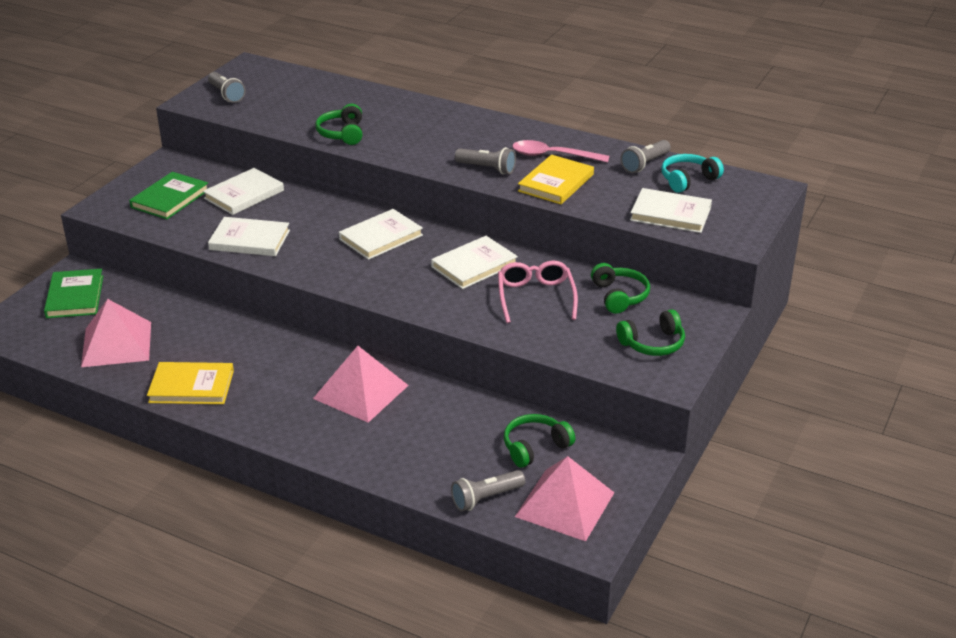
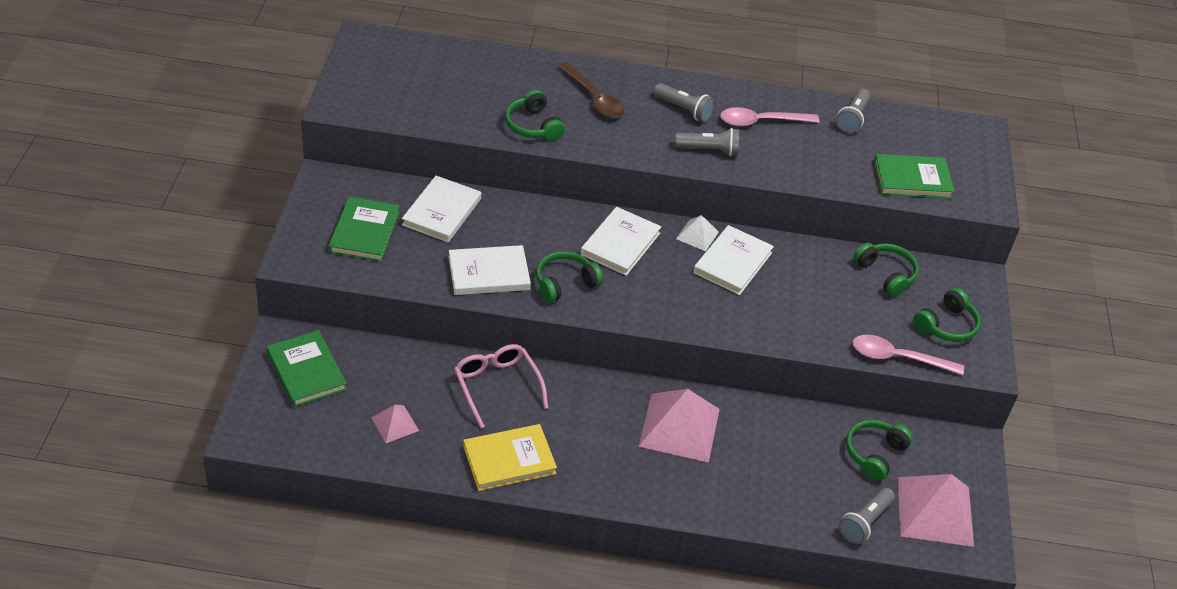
camera: 25 degrees left, 10 degrees up
(116, 344) = (395, 424): pink pyramid -> pink pyramid, size x0.50
(226, 94) = (369, 88): grey flashlight -> grey flashlight (684, 110)
(309, 256) = (565, 283): none -> green headphones
(411, 122) = (594, 98): none -> brown spoon
(456, 241) = (697, 235): none -> white pyramid
(535, 297) = (813, 291): pink glasses -> pink glasses (497, 387)
(556, 183) = (785, 158): yellow book -> none
(583, 360) = (897, 358): none -> pink spoon
(670, 214) = (912, 179): white book -> green book
(688, 180) = (902, 132): turquoise headphones -> none

